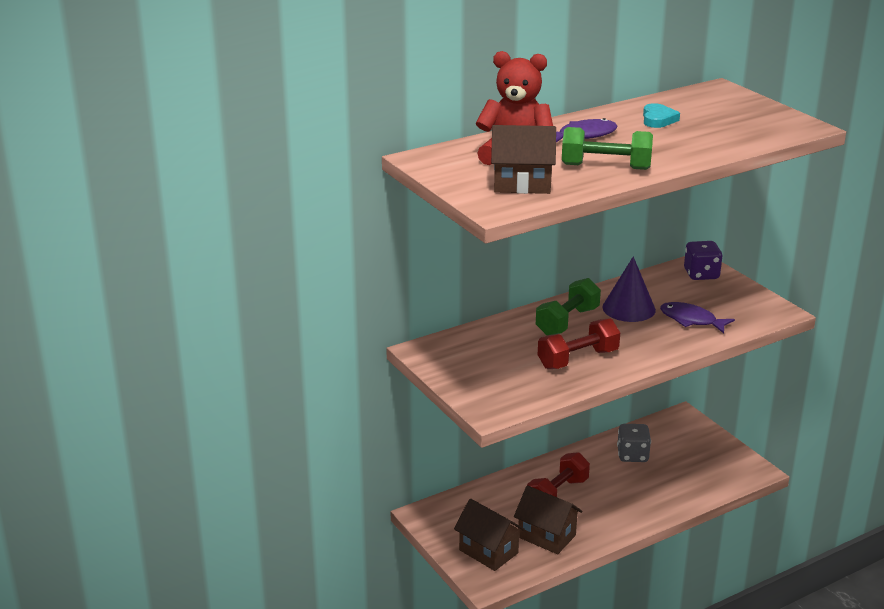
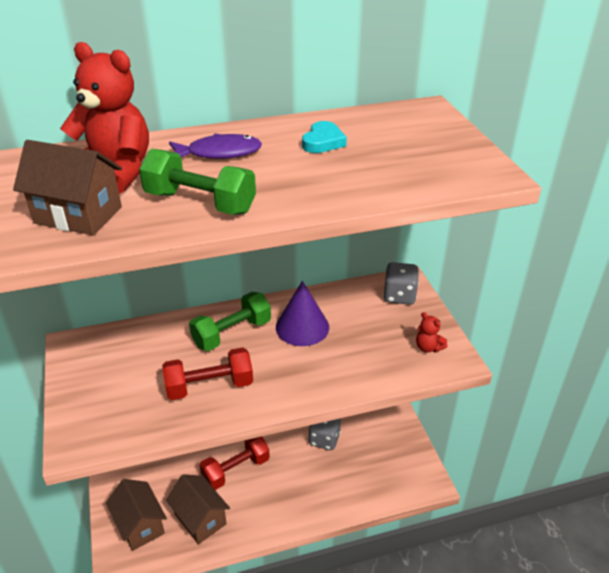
camera: 15 degrees right, 10 degrees up
(691, 320) = (356, 354): purple fish -> none
(701, 274) = (399, 296): purple dice -> grey dice
(751, 306) = (428, 347): none -> red teddy bear

